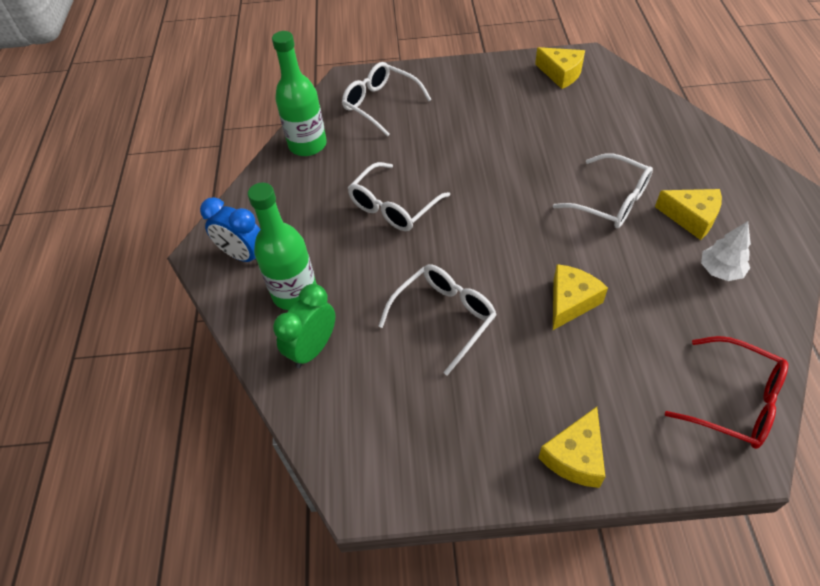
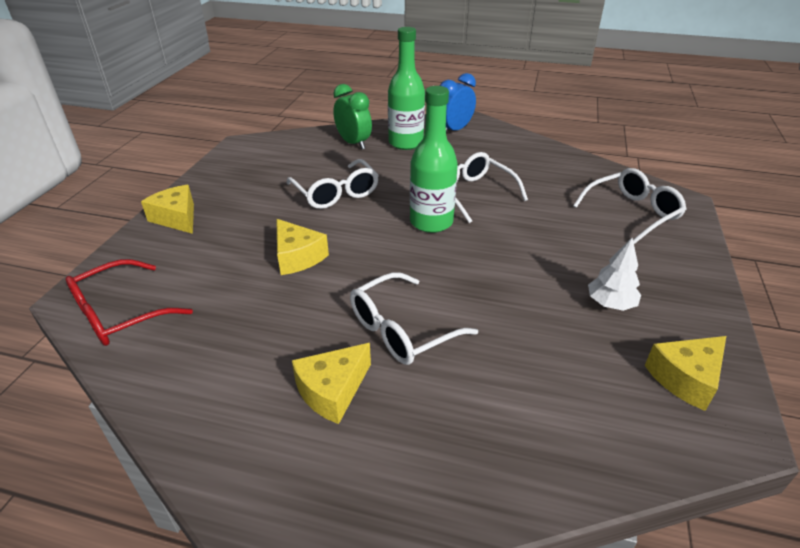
camera: 105 degrees right, 15 degrees down
(307, 145) = (574, 167): green bottle -> green bottle (431, 222)
(720, 270) = (244, 377): white tree -> white tree (610, 304)

